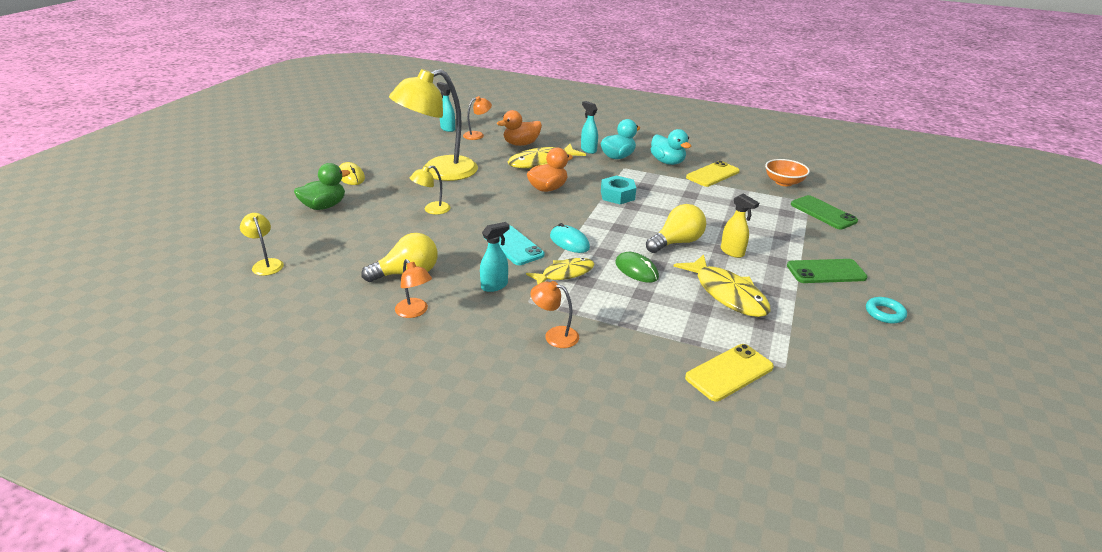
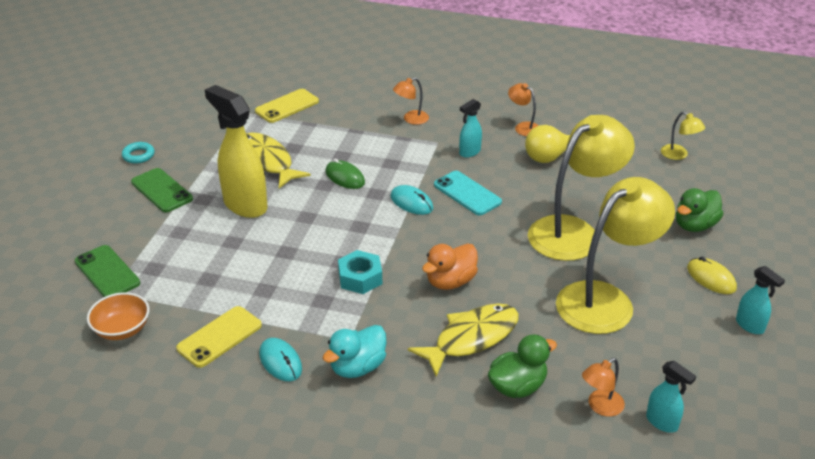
camera: 175 degrees right, 5 degrees up
(432, 210) = (574, 231): yellow lamp -> yellow lamp, size x2.36
(521, 144) = (517, 386): orange duck -> green duck
(554, 335) = (411, 119): orange lamp -> orange lamp turned 135 degrees clockwise
(564, 274) = (411, 168): yellow fish -> none
(588, 150) = (405, 382): turquoise spray bottle -> turquoise spray bottle (750, 326)
(667, 162) = (280, 361): turquoise duck -> turquoise mouse
(676, 242) = (300, 212): yellow light bulb -> none
(732, 252) = (245, 205): yellow spray bottle -> yellow spray bottle, size x2.00
(826, 272) = (162, 190): green phone -> green phone turned 60 degrees clockwise

